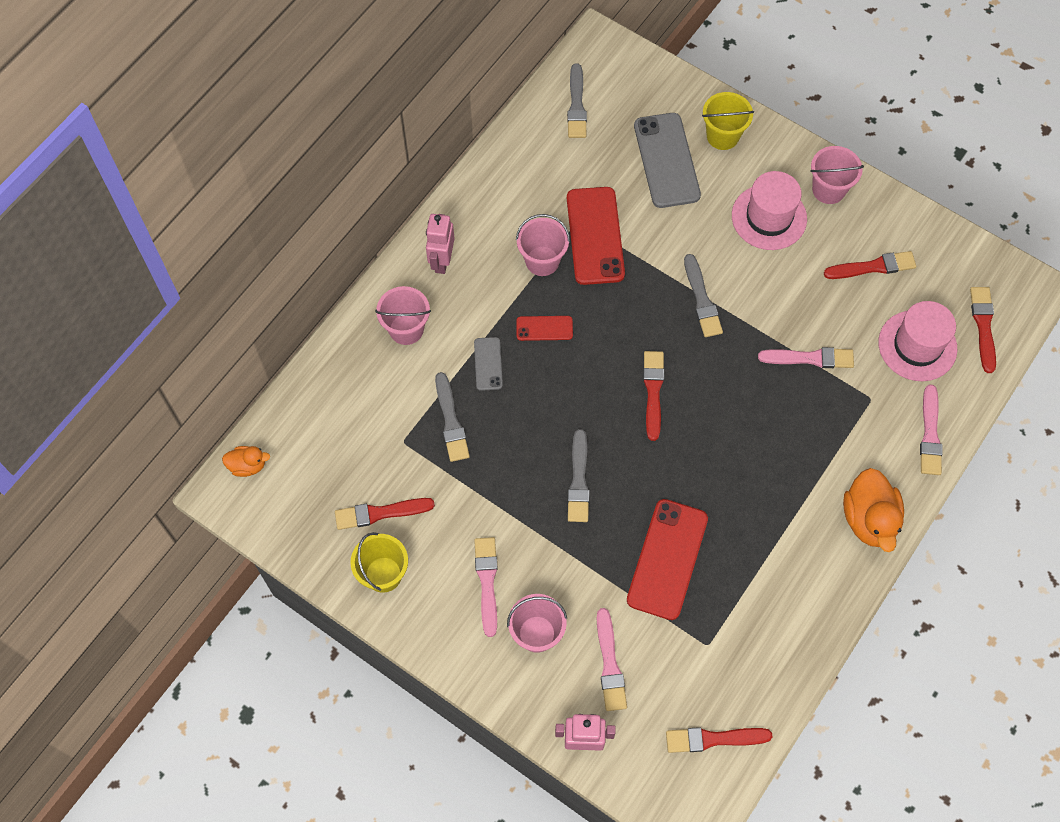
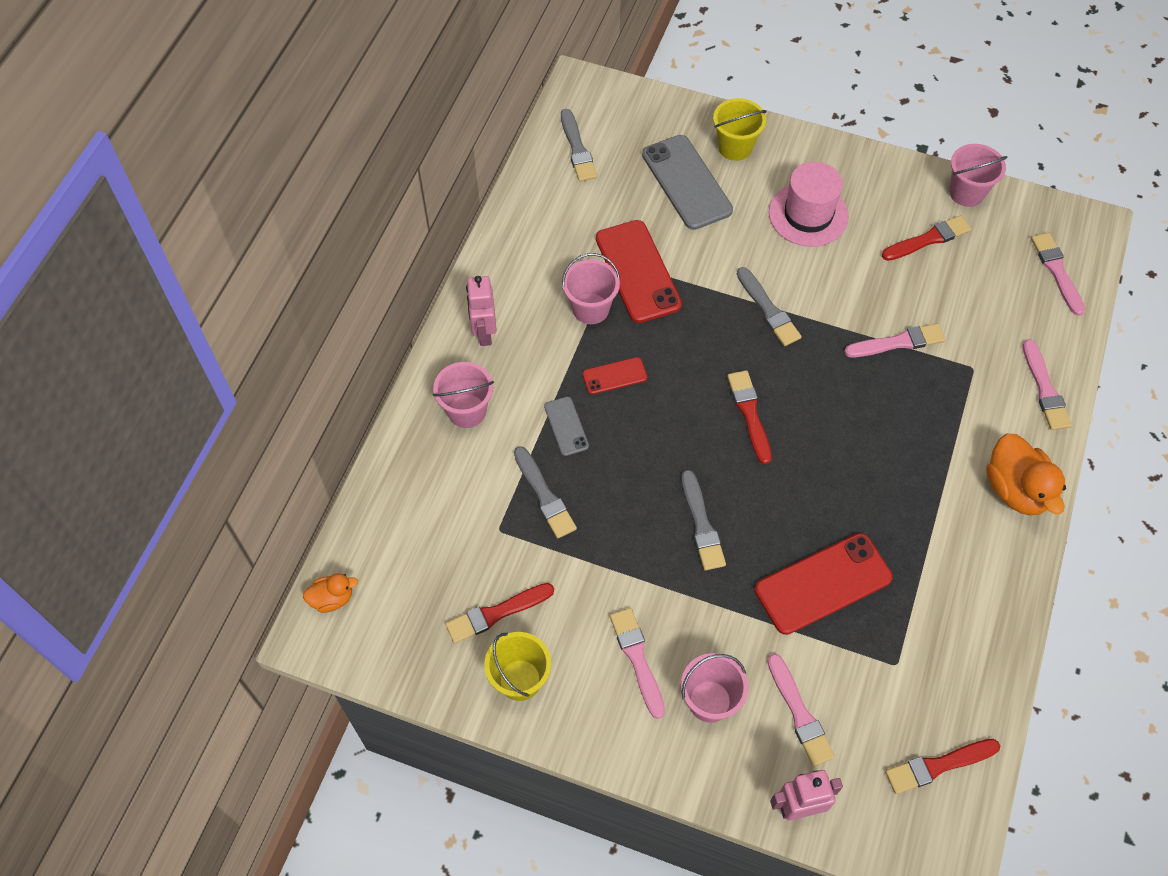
camera: 15 degrees left, 5 degrees down
(667, 559) = (823, 584): red phone -> red phone turned 60 degrees clockwise
(828, 189) = (858, 175): pink bucket -> pink bucket (966, 193)
(917, 346) = (1000, 305): pink hat -> none
(983, 326) = (1057, 271): red brush -> pink brush

